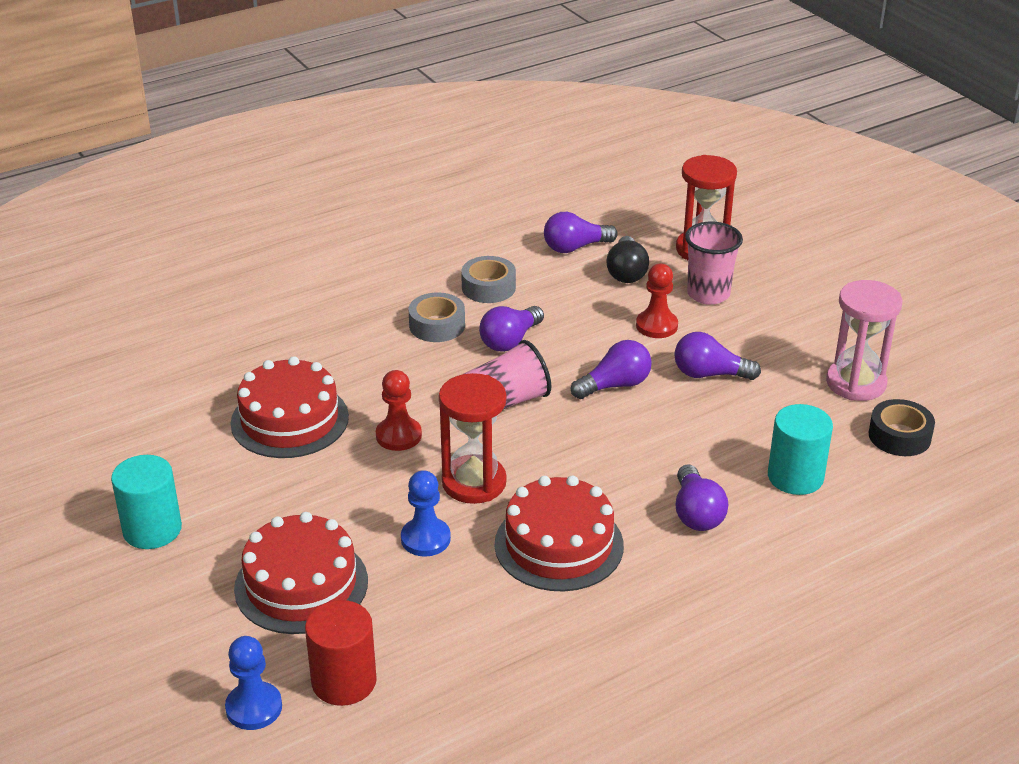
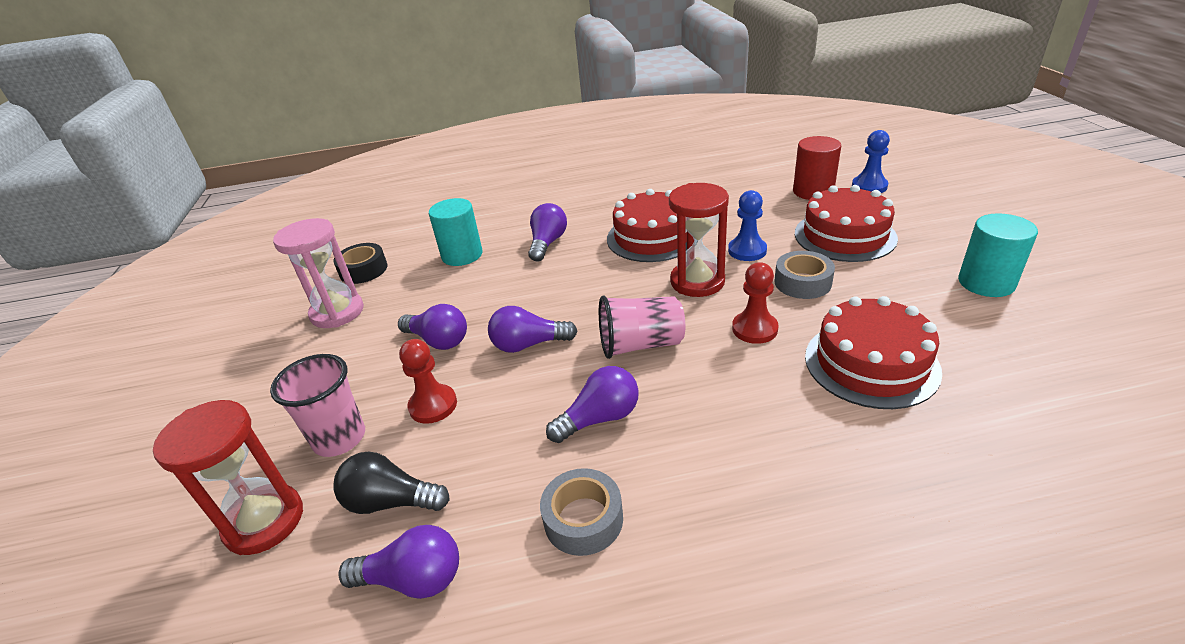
camera: 155 degrees left, 0 degrees up
(437, 325) = (678, 462): grey tape -> grey tape (802, 282)
(626, 272) = (391, 501): black light bulb -> black light bulb turned 105 degrees counterclockwise

